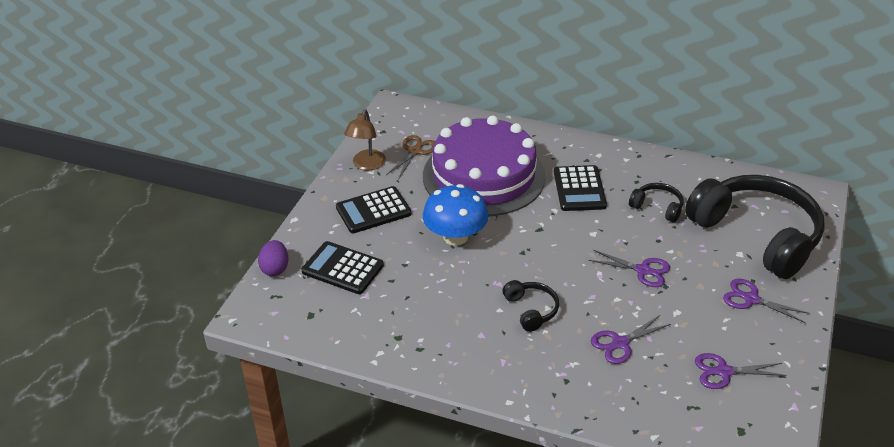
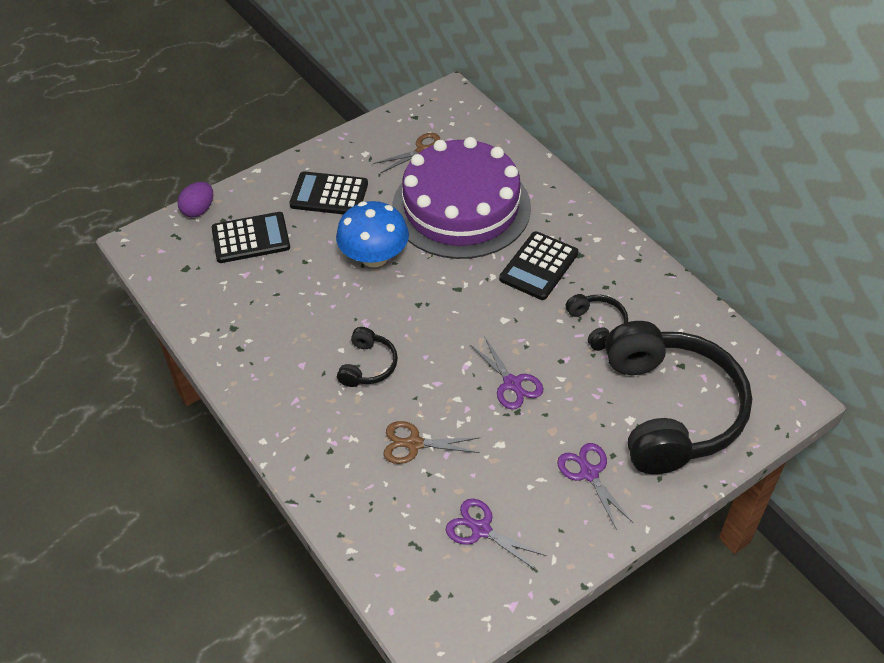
camera: 35 degrees right, 10 degrees up
(342, 268) = (251, 238): black calculator -> black calculator turned 105 degrees clockwise
(366, 165) = (367, 145): brown lamp -> none
(620, 343) = (414, 444): purple scissors -> brown scissors

